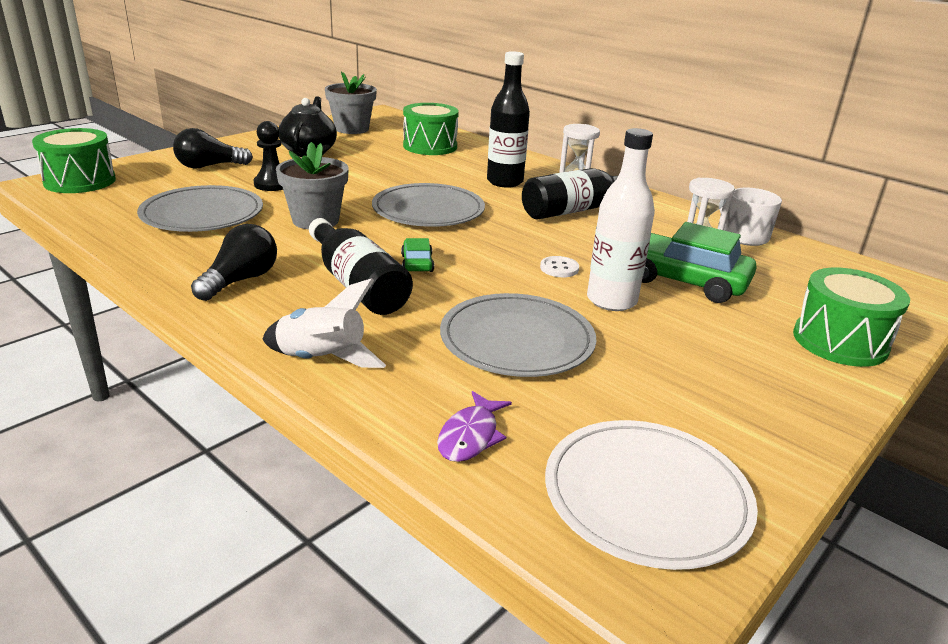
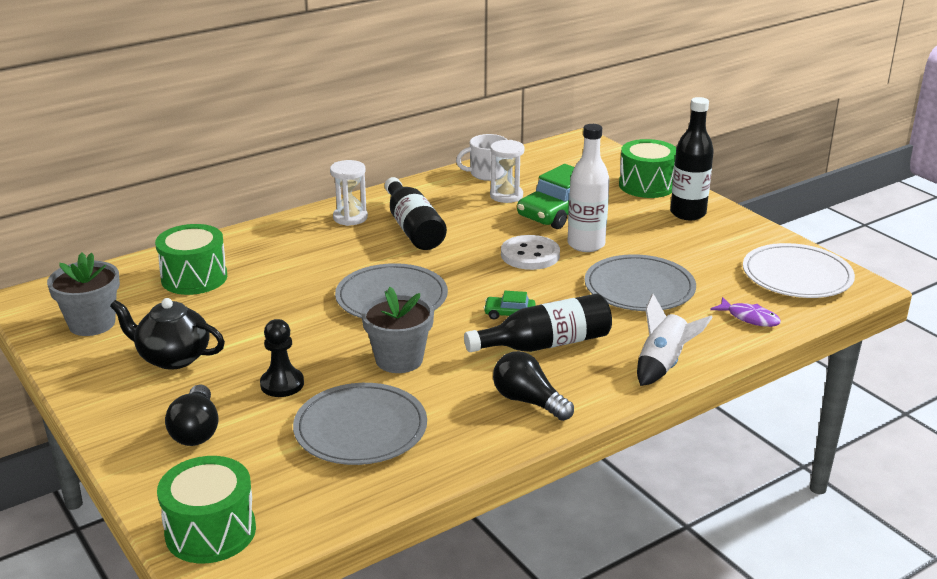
camera: 75 degrees left, 0 degrees up
(505, 182) = (329, 250): black bottle -> black bottle (688, 213)
(559, 268) = (530, 255): white button -> white button, size x1.88

